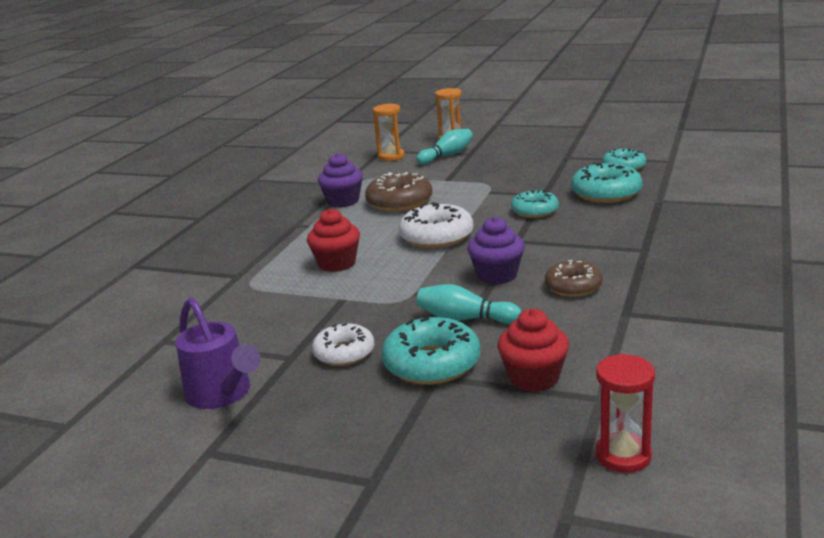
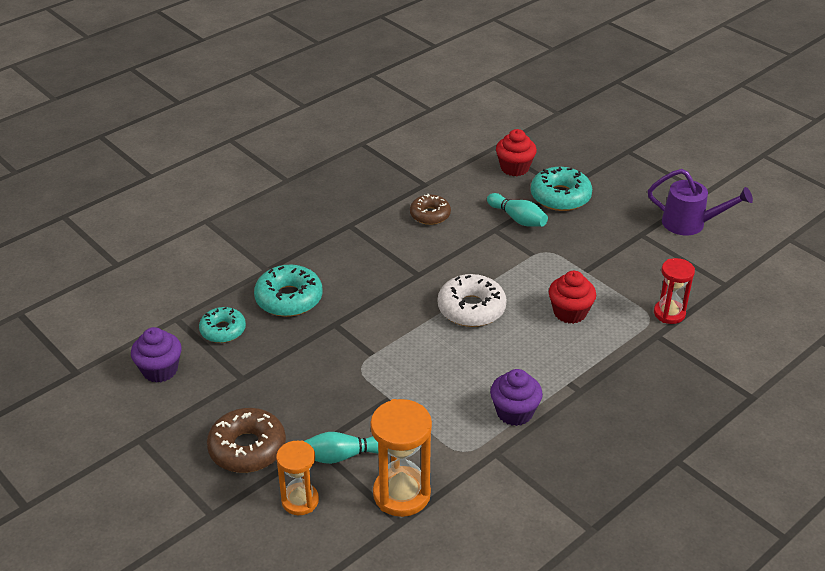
camera: 155 degrees left, 15 degrees up
(223, 394) = (690, 224): purple watering can -> purple watering can turned 120 degrees clockwise
(344, 353) = (606, 224): white donut -> none
(391, 156) = (401, 494): orange hourglass -> orange hourglass, size x1.55
(399, 202) = (463, 380): brown donut -> brown donut (247, 448)
(497, 275) = (465, 245): purple cupcake -> purple cupcake (160, 370)
(534, 211) = (368, 304): turquoise donut -> none
(623, 455) = (512, 123): red hourglass -> red hourglass (669, 313)

